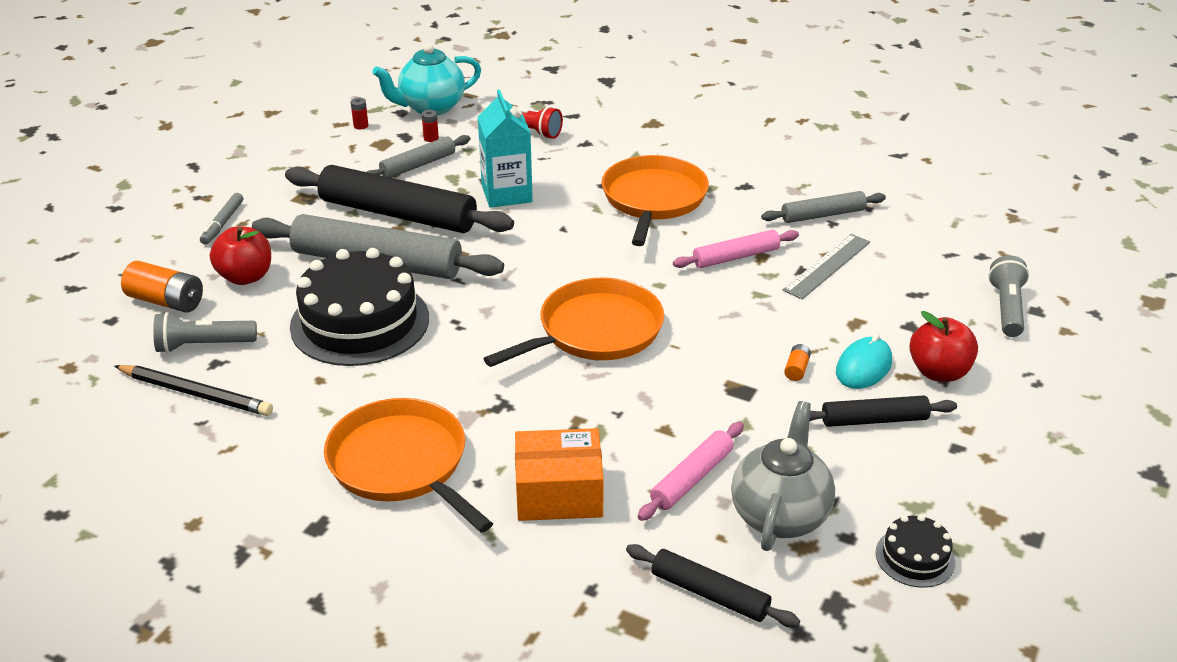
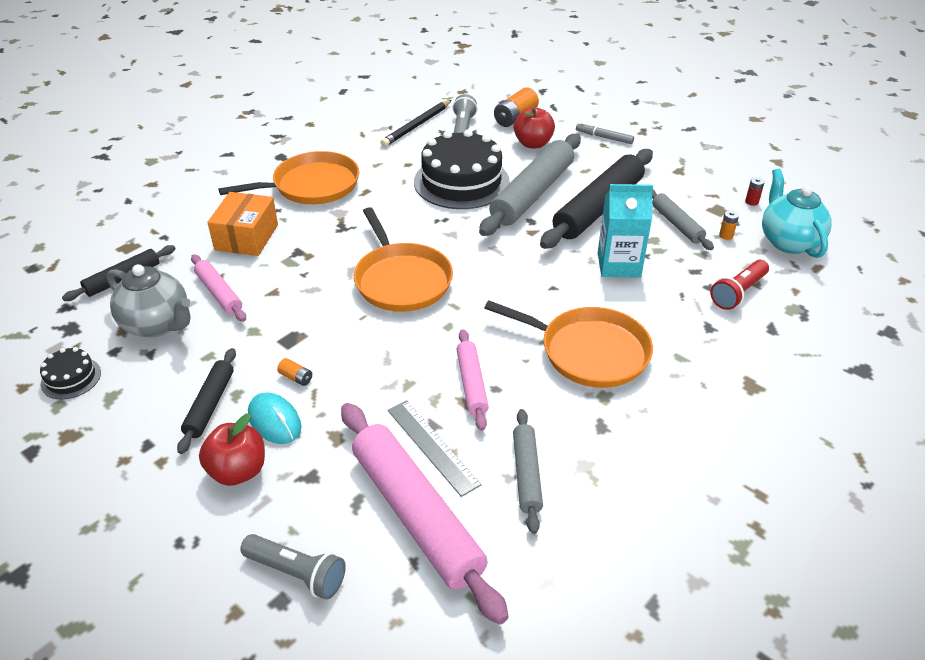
camera: 105 degrees right, 5 degrees up
(431, 138) = (726, 235): red battery -> orange battery
(904, 261) = (416, 515): none -> pink rolling pin

